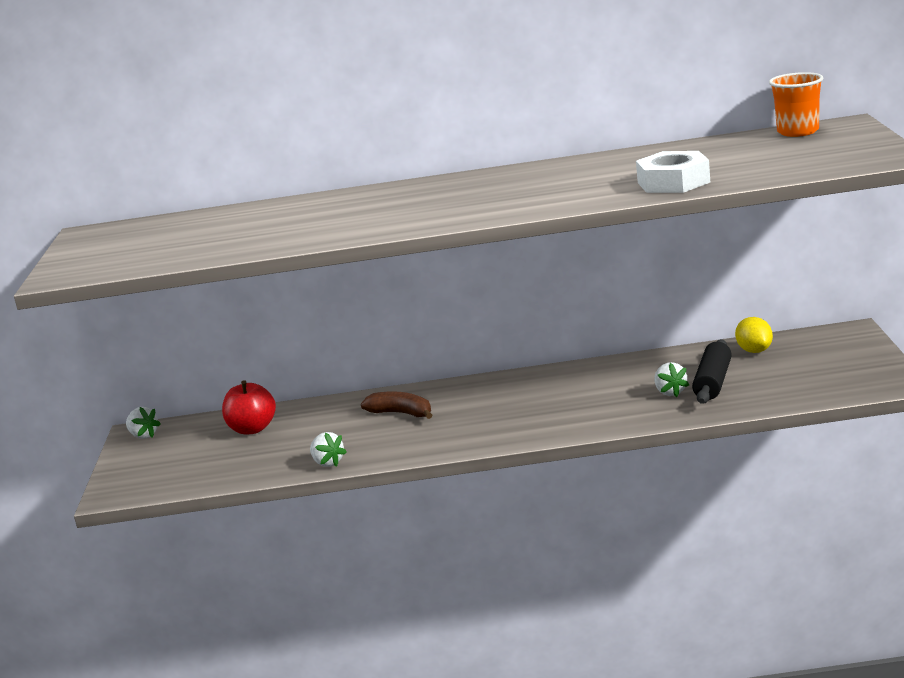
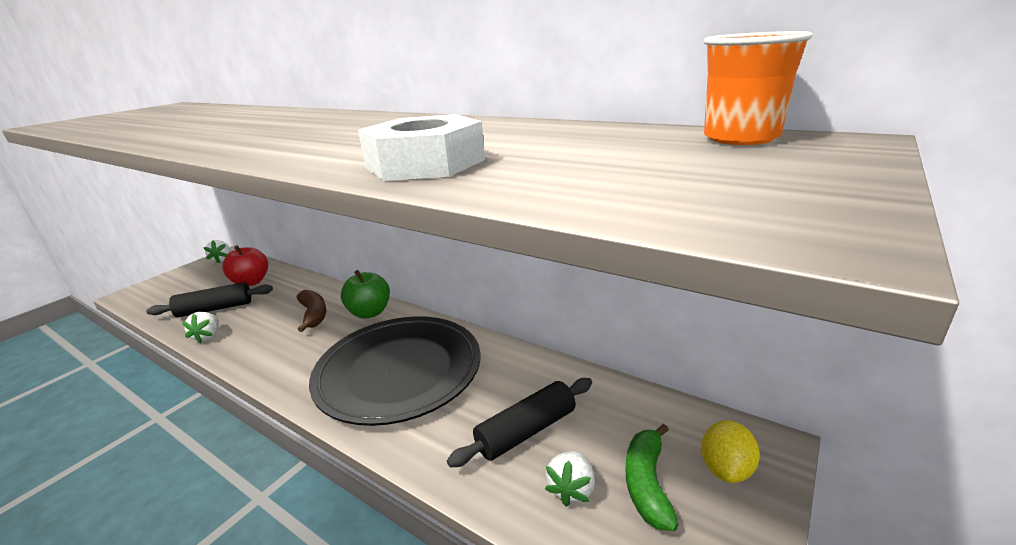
camera: 35 degrees right, 5 degrees up
(273, 453) = (215, 309): none -> black rolling pin
(455, 391) = (370, 312): none -> green apple
(567, 401) = (399, 372): none -> black plate
(670, 392) = (475, 418): white strawberry -> white strawberry (571, 489)
(754, 351) = (623, 409): yellow lemon -> yellow lemon (726, 469)
(810, 368) = (647, 483): none -> green banana

